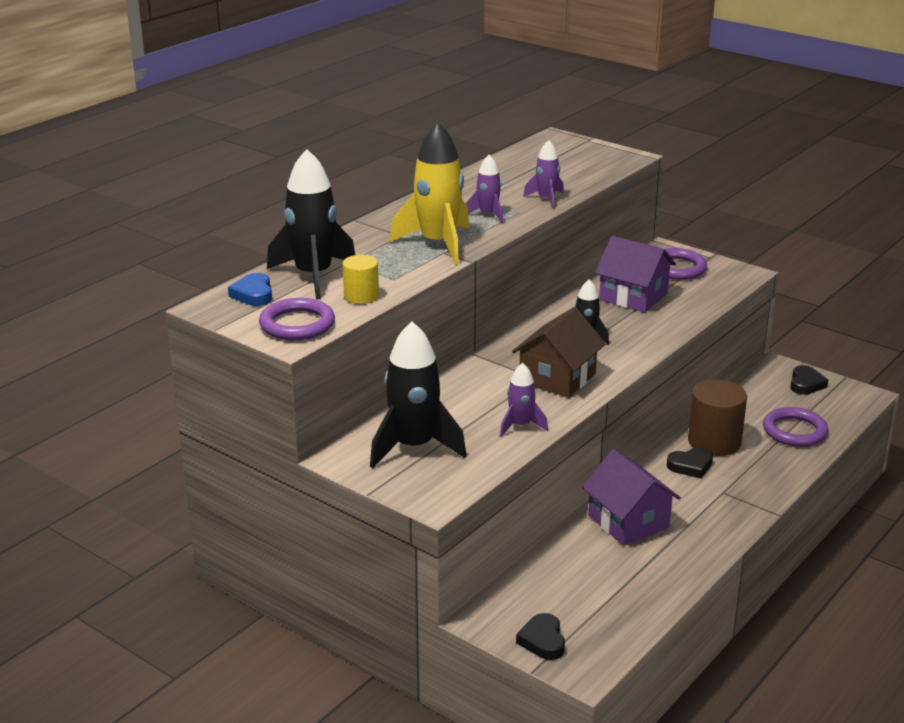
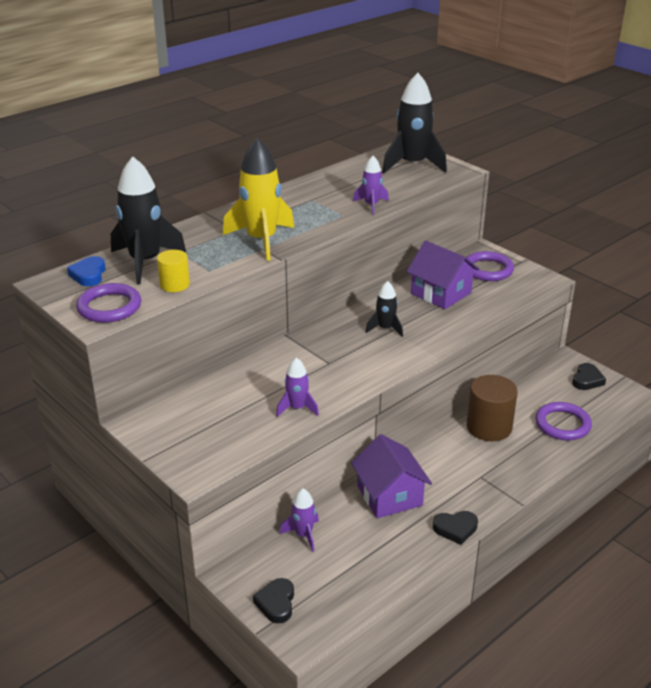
camera: 10 degrees right, 5 degrees up
(414, 447) = (200, 419): black rocket -> black rocket (412, 165)
(488, 215) = (315, 216): purple rocket -> purple rocket (303, 535)
(557, 378) = (346, 365): brown house -> none
(690, 466) = (461, 448): black heart -> black heart (455, 529)

